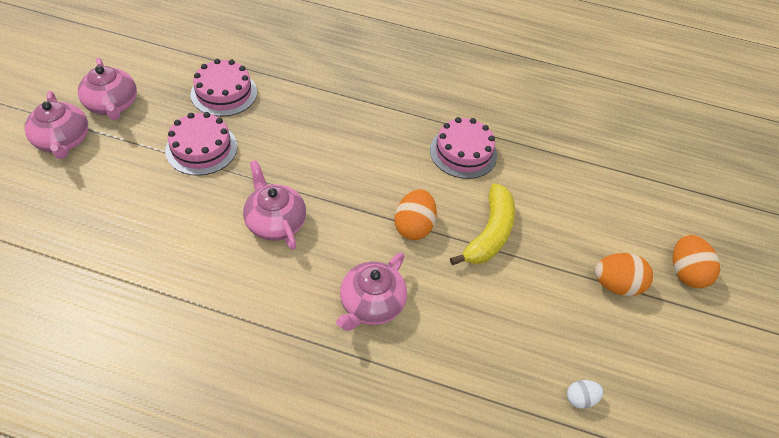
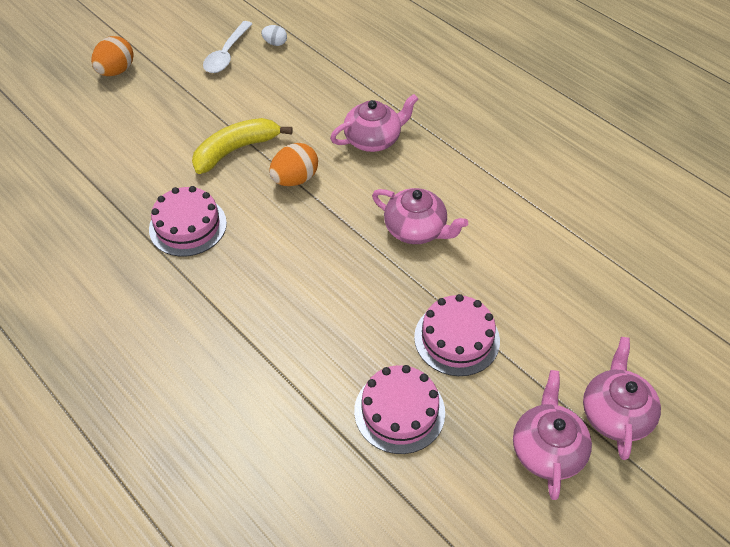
camera: 145 degrees left, 0 degrees up
(275, 222) = (416, 229): pink teapot -> pink teapot turned 60 degrees counterclockwise
(613, 351) = (227, 54): none -> white spoon
(616, 285) = (177, 83): orange egg -> none

